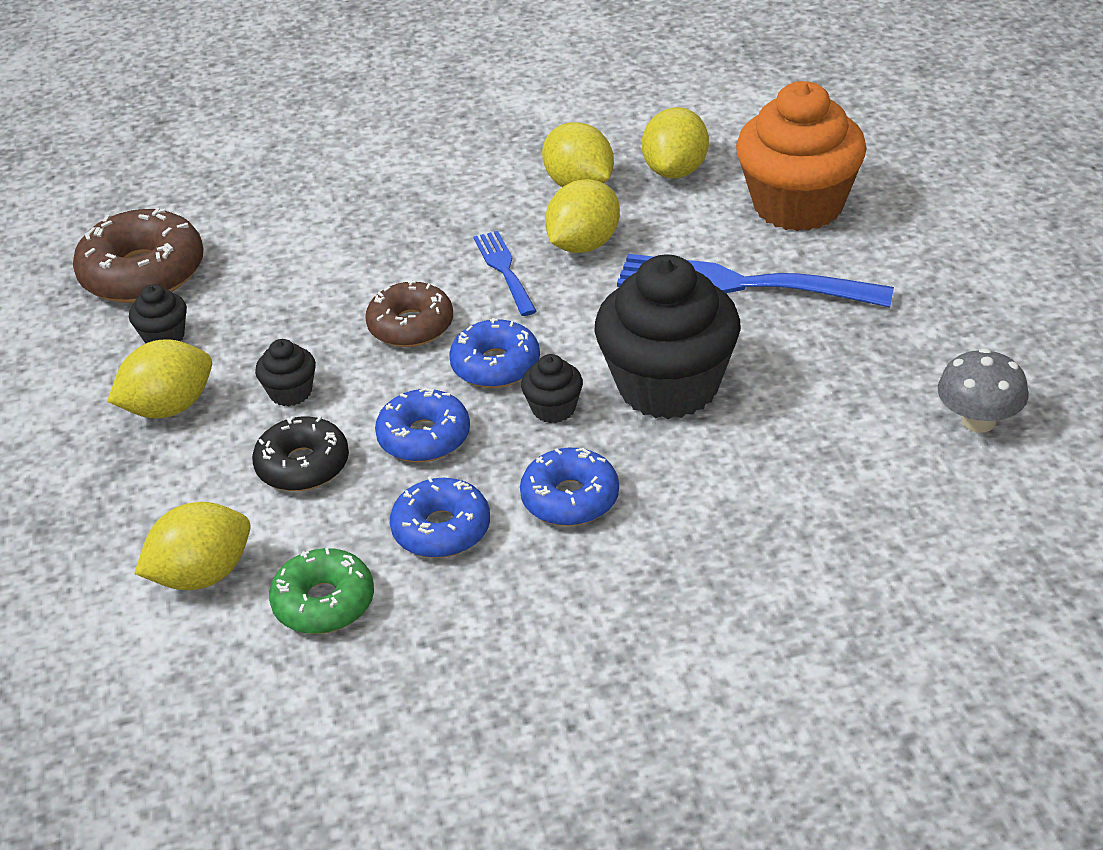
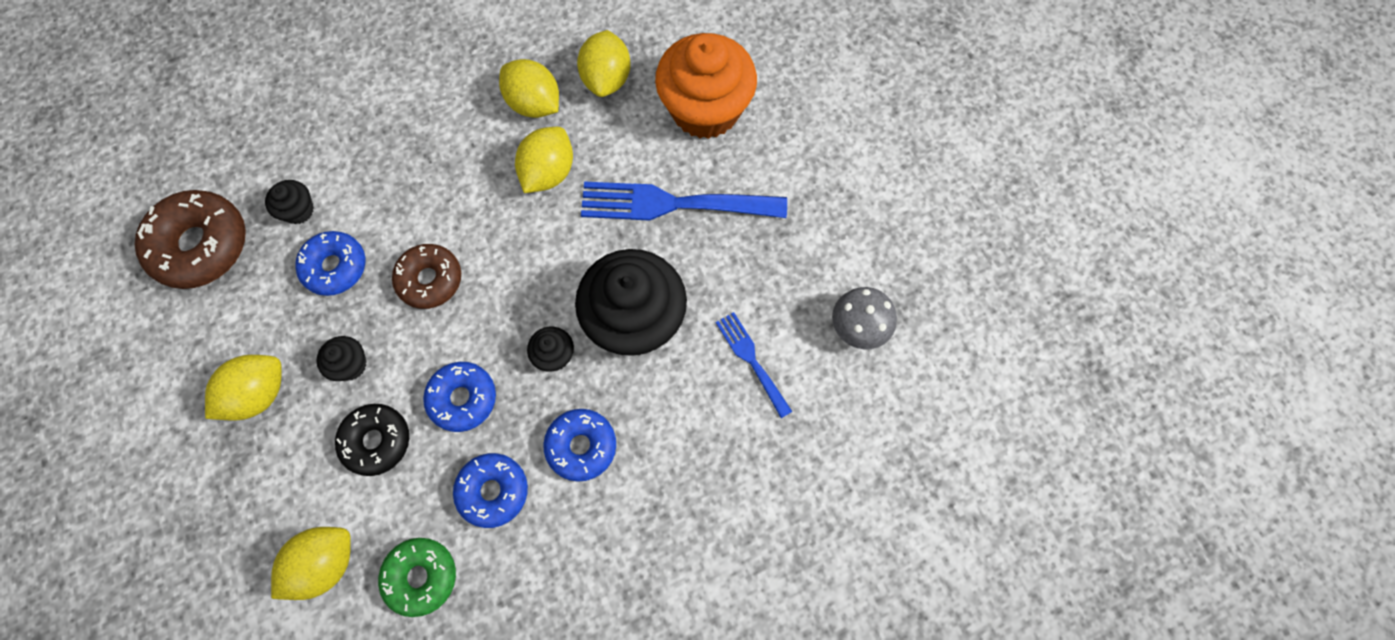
camera: 15 degrees left, 30 degrees up
(164, 336) = (236, 316): black cupcake -> black cupcake (298, 210)
(495, 365) = (503, 315): blue donut -> blue donut (335, 267)
(504, 270) = (491, 208): blue fork -> blue fork (751, 360)

